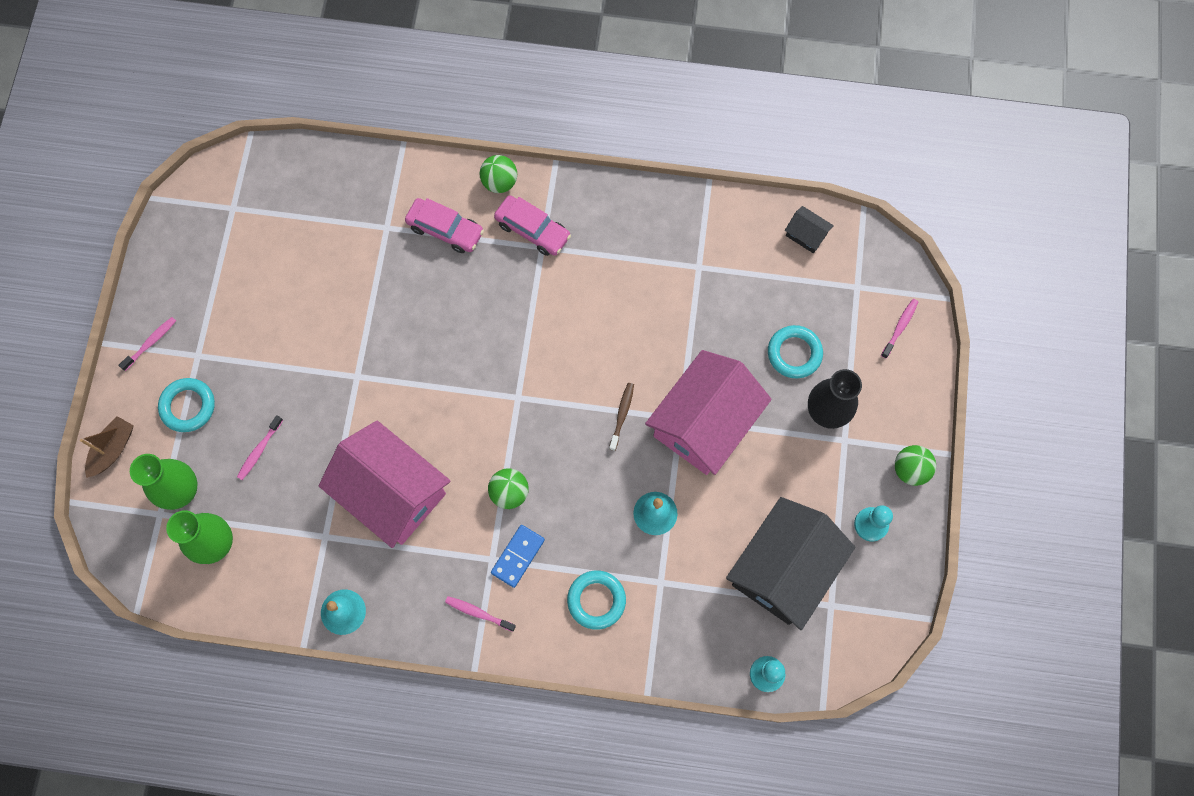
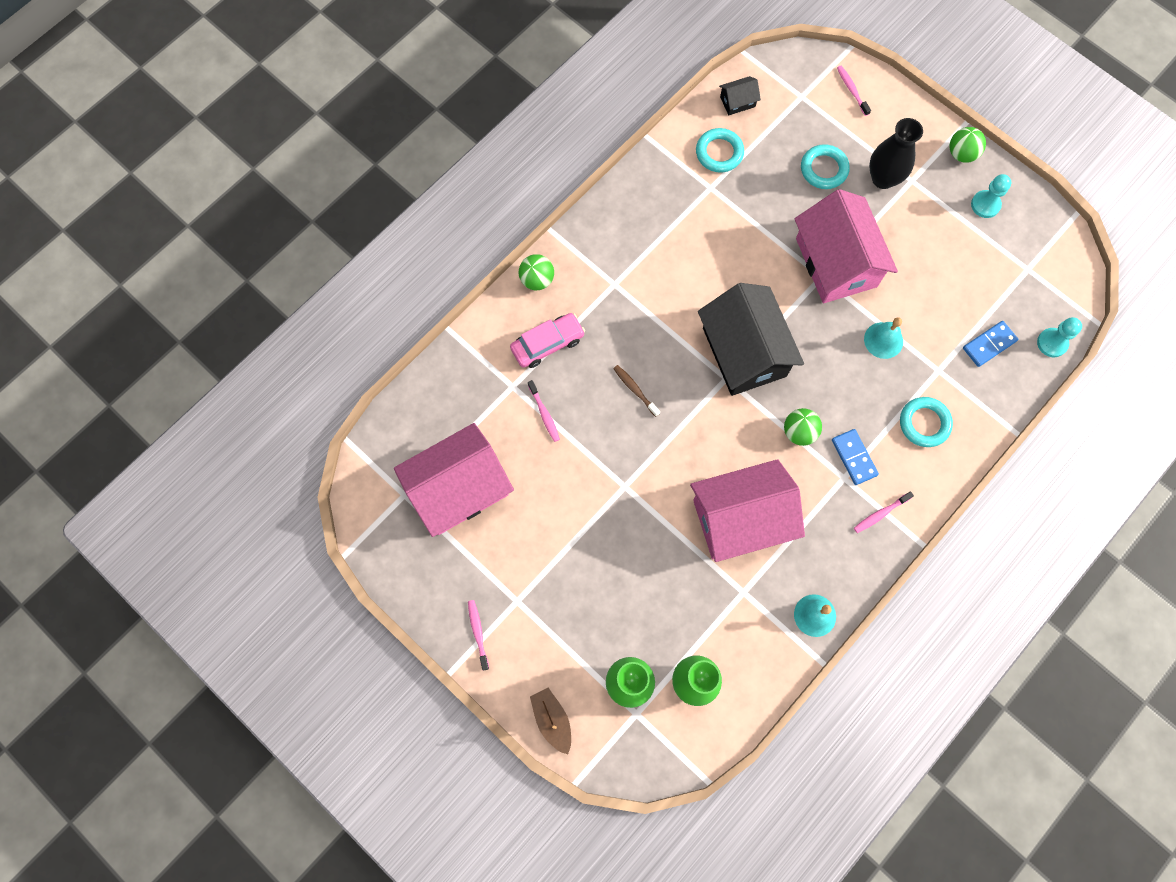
camera: 55 degrees left, 0 degrees up
(188, 406) = (557, 635): turquoise ring -> turquoise ring (719, 153)
(259, 450) = (635, 600): pink toothbrush -> pink toothbrush (544, 414)
(265, 246) = (458, 489): none -> pink house
(532, 230) = (595, 281): pink car -> none
(622, 415) = (791, 314): brown toothbrush -> brown toothbrush (635, 390)
(721, 614) = (989, 344): none -> blue domino
(784, 569) = (981, 282): black house -> black house (744, 352)

